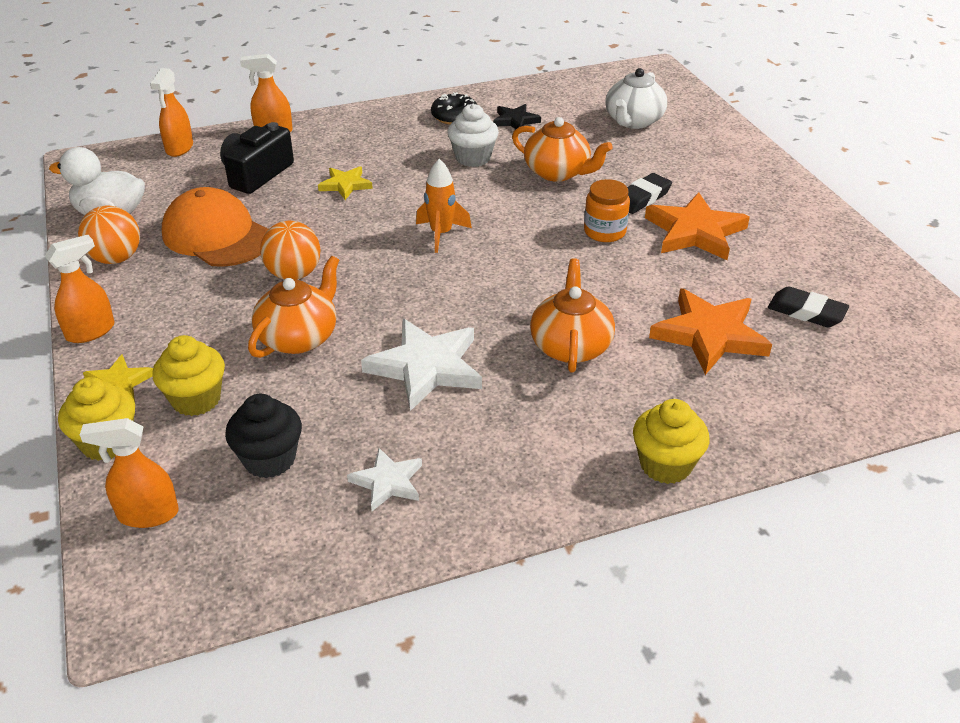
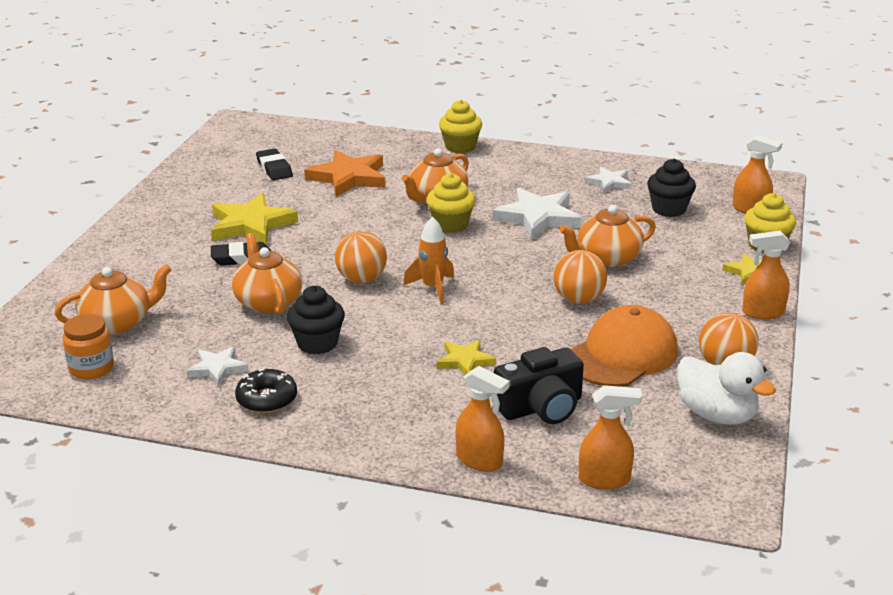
camera: 145 degrees left, 10 degrees down
(179, 148) = (605, 479): orange spray bottle -> orange spray bottle turned 45 degrees clockwise
(196, 399) = (699, 248): yellow cupcake -> yellow cupcake (450, 225)
(217, 235) = (622, 354): orange cap -> orange cap turned 120 degrees counterclockwise
(473, 158) = (317, 343): white cupcake -> black cupcake
(513, 218) = (361, 279): none -> orange ball
(515, 120) = (217, 368): black star -> white star
(604, 232) = (311, 247): orange jar -> orange jar (91, 368)
(633, 121) = (118, 323): white teapot -> orange teapot
(695, 232) = (251, 225): orange star -> yellow star

